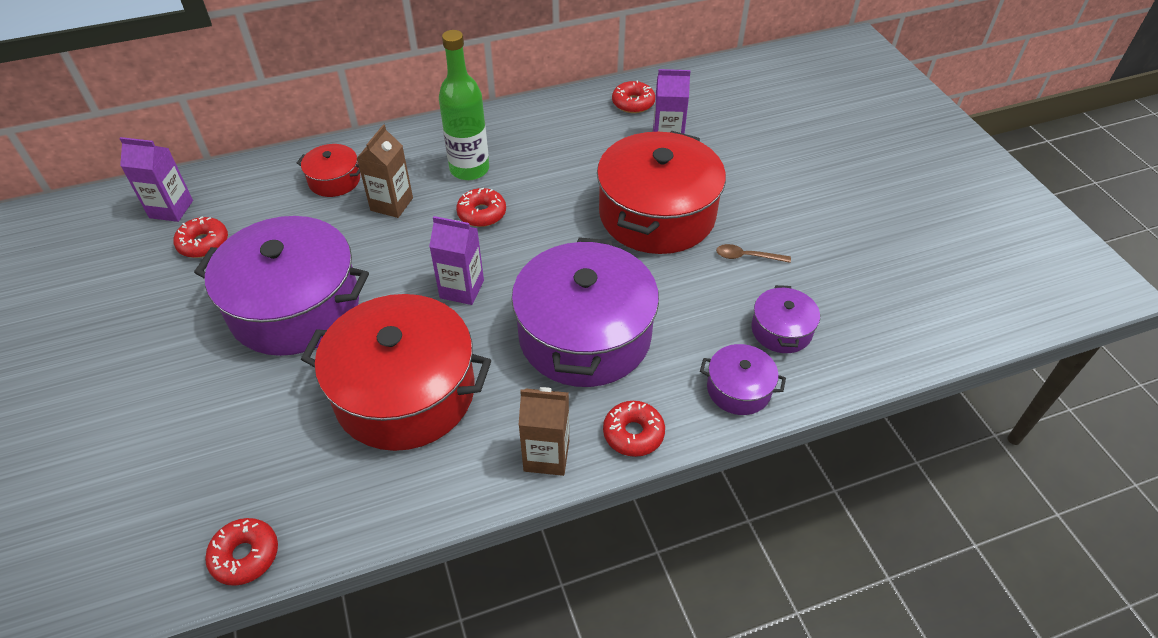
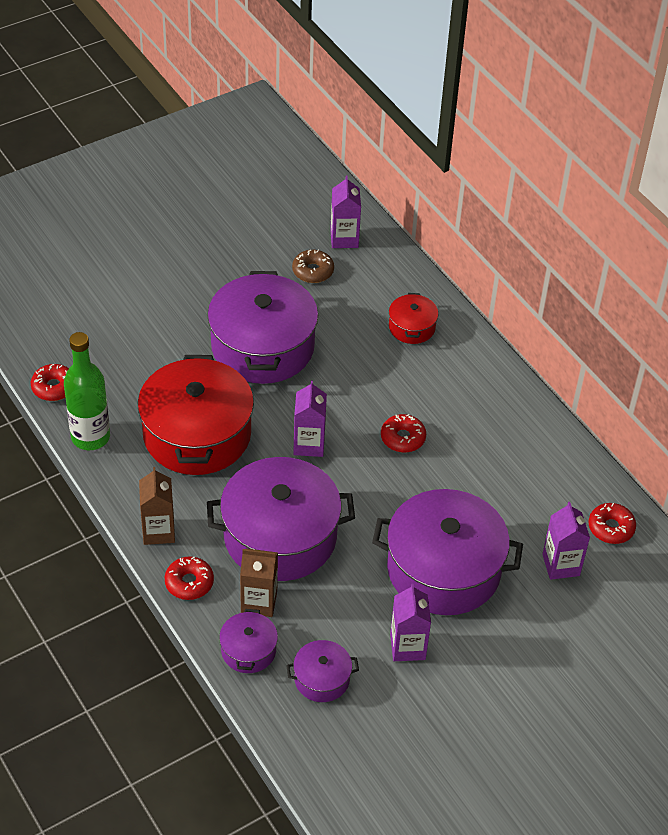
camera: 75 degrees right, 0 degrees up
(203, 243) = (313, 271): red donut -> brown donut
(391, 204) = (394, 373): brown carton -> brown carton (259, 602)
(469, 169) = (459, 416): green bottle -> green bottle (90, 437)
(657, 214) = (443, 569): red pot -> purple pot
(747, 257) = (407, 647): brown spoon -> purple carton

